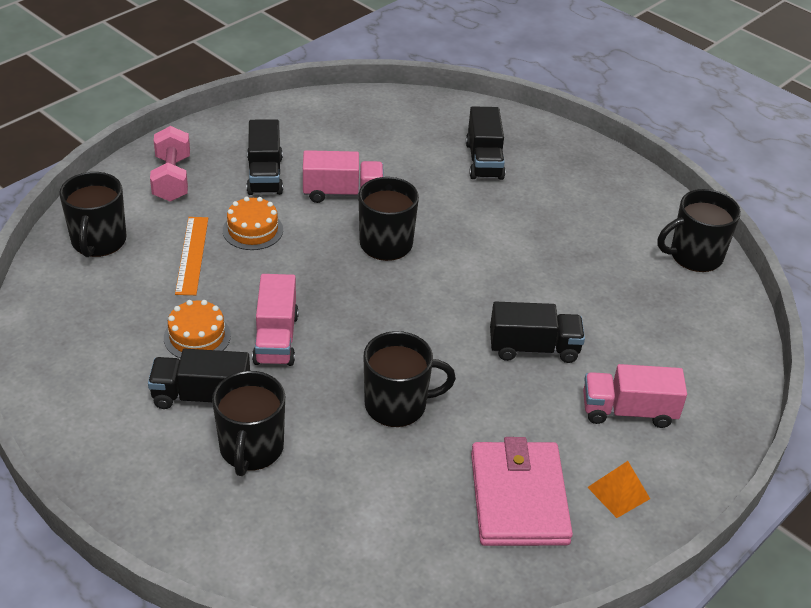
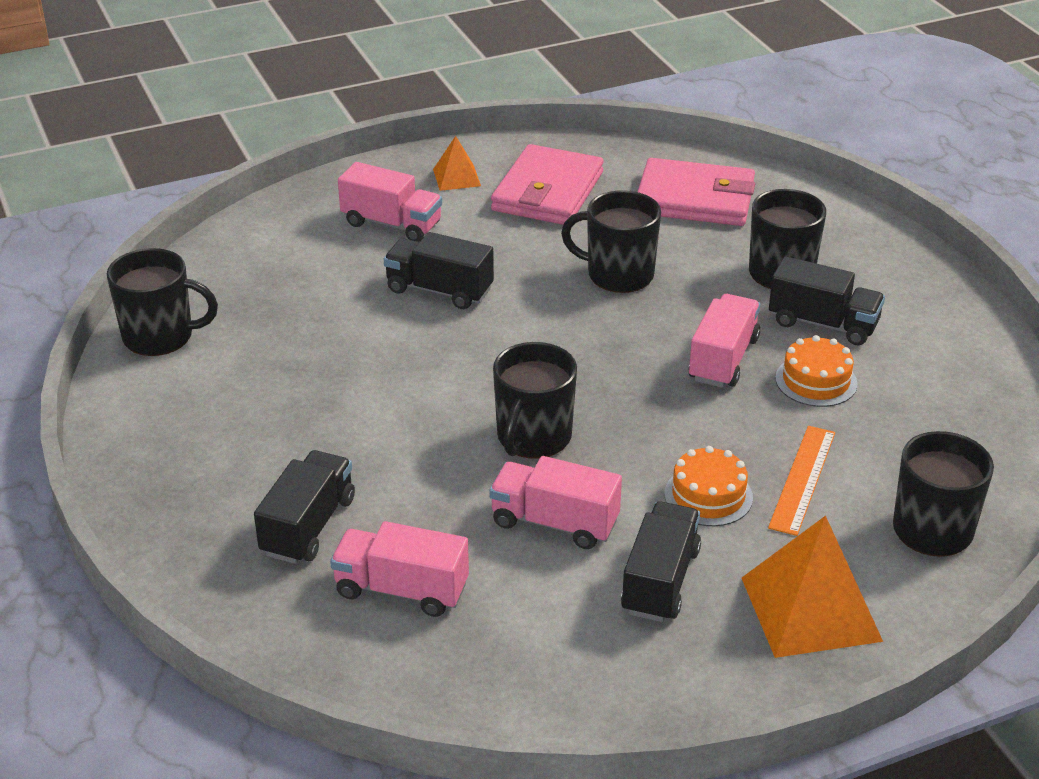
camera: 155 degrees left, 5 degrees down
(172, 179) = (810, 609): pink dumbbell -> orange pyramid
(368, 531) = (694, 199): none -> pink wallet
(407, 141) = (401, 590): none -> pink truck

